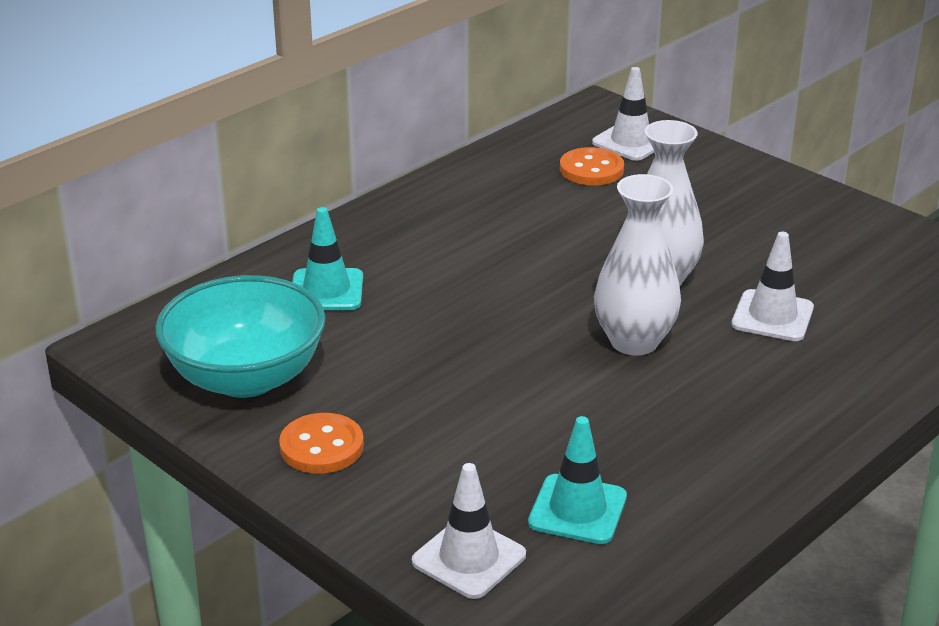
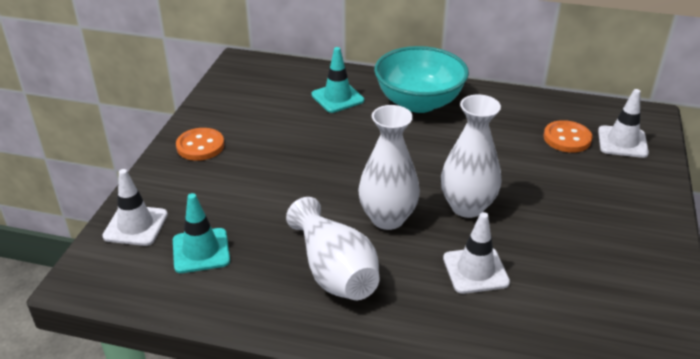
camera: 60 degrees right, 5 degrees up
(246, 378) = (241, 104): turquoise bowl -> turquoise bowl (419, 102)
(702, 413) = (334, 271): none -> white vase

